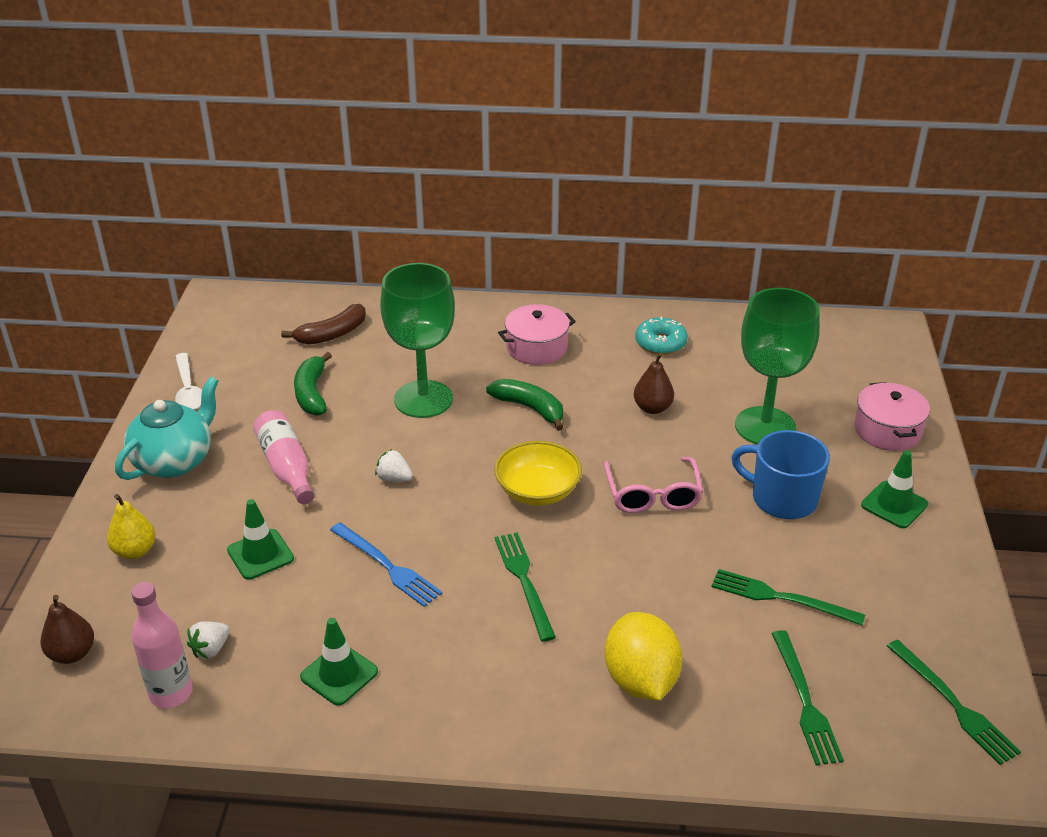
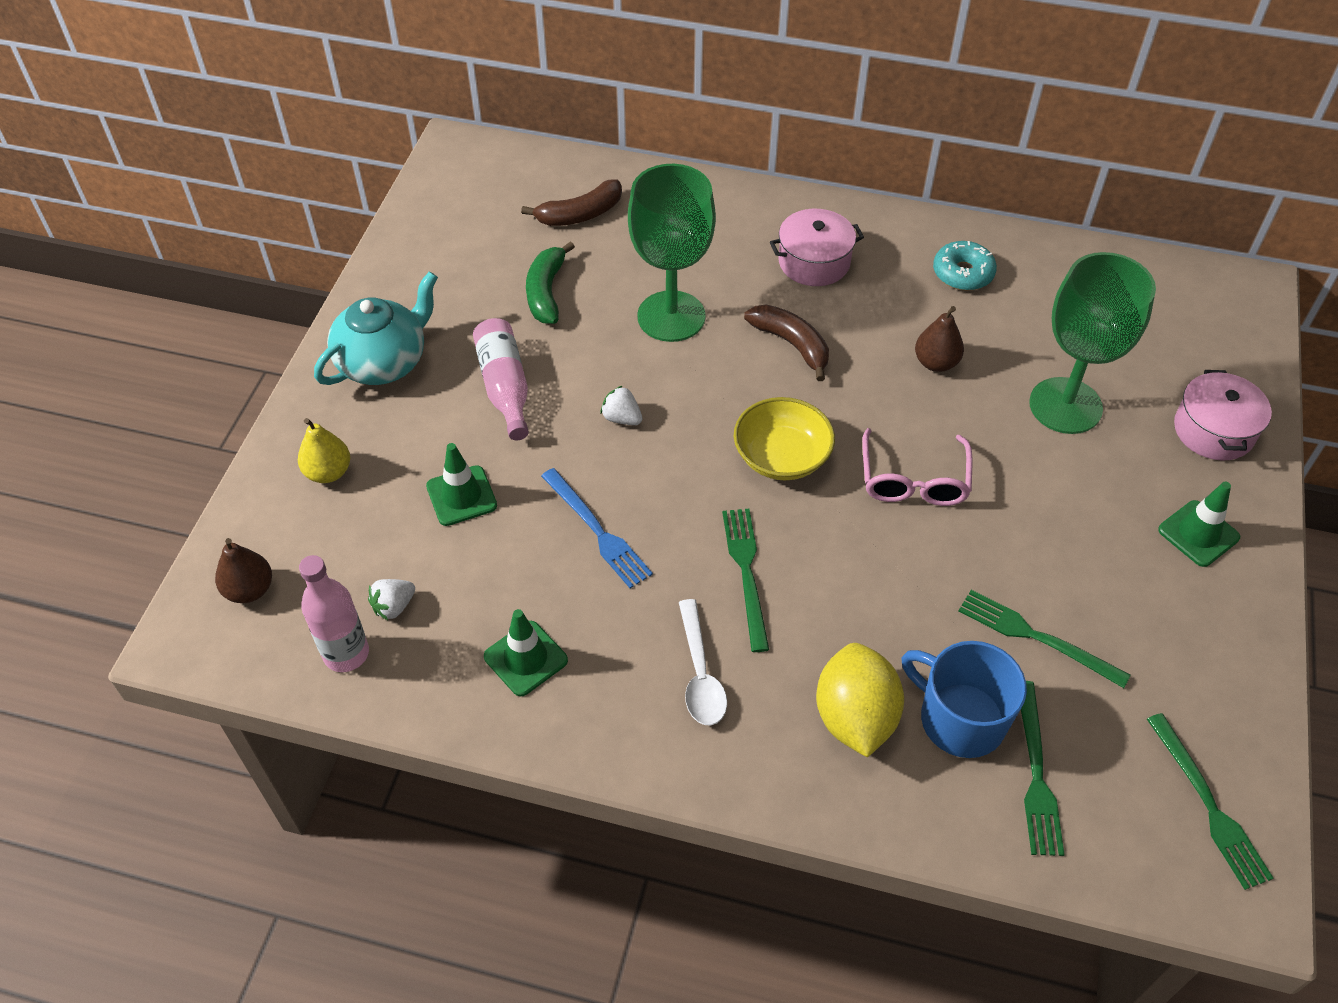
camera: 10 degrees right, 15 degrees up
(188, 390) = (410, 270): white spoon -> white spoon (700, 674)
(530, 408) = (792, 344): green banana -> brown banana
(782, 498) = (1065, 506): blue mug -> blue mug (960, 719)

